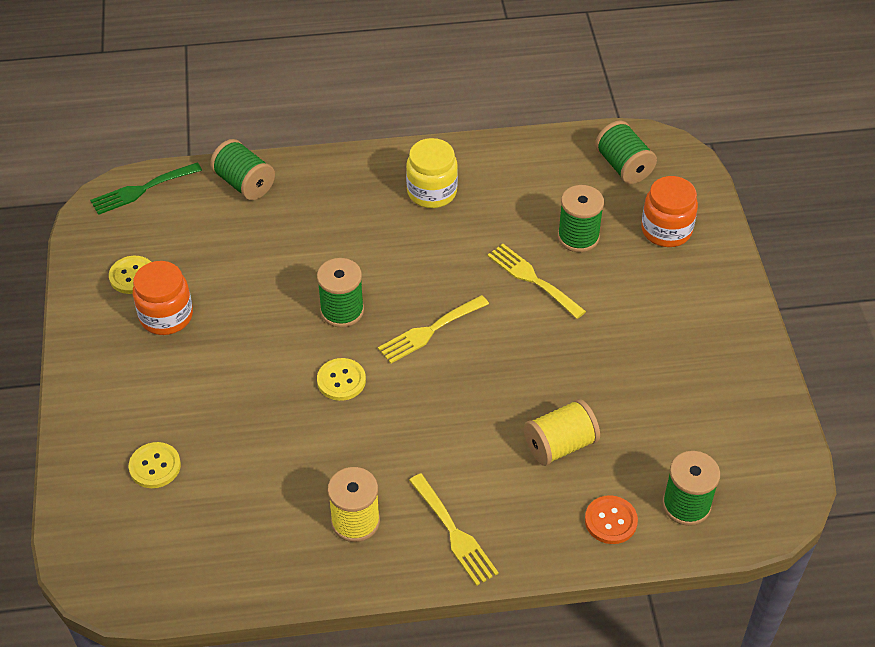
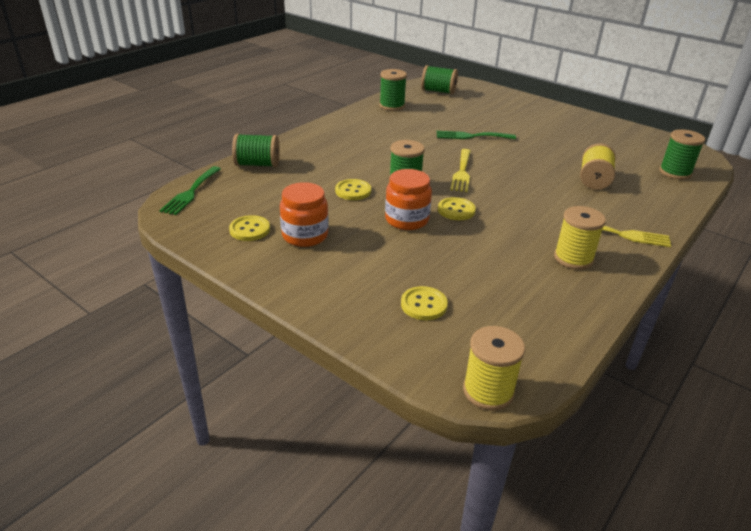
camera: 45 degrees left, 15 degrees down
(87, 578) = (488, 391): none -> yellow spool
(282, 284) = (353, 191): none -> yellow button
(432, 192) = (369, 129): yellow jar -> none
(532, 279) = (471, 136): yellow fork -> green fork
(578, 237) = (463, 117): green spool -> green spool (392, 106)
(610, 521) = (664, 192): orange button -> none
(666, 230) = (493, 101): orange jar -> orange jar (406, 220)

